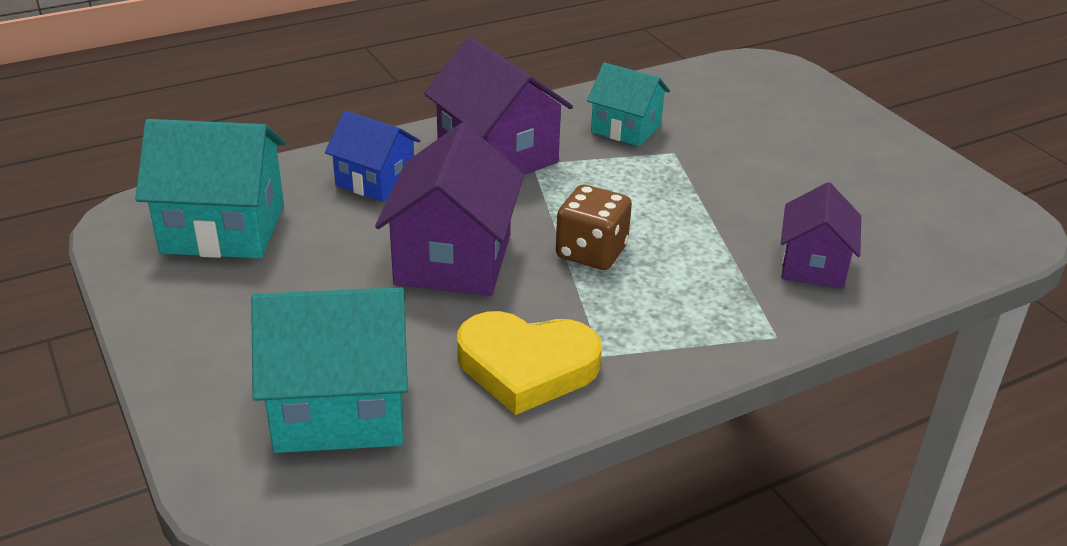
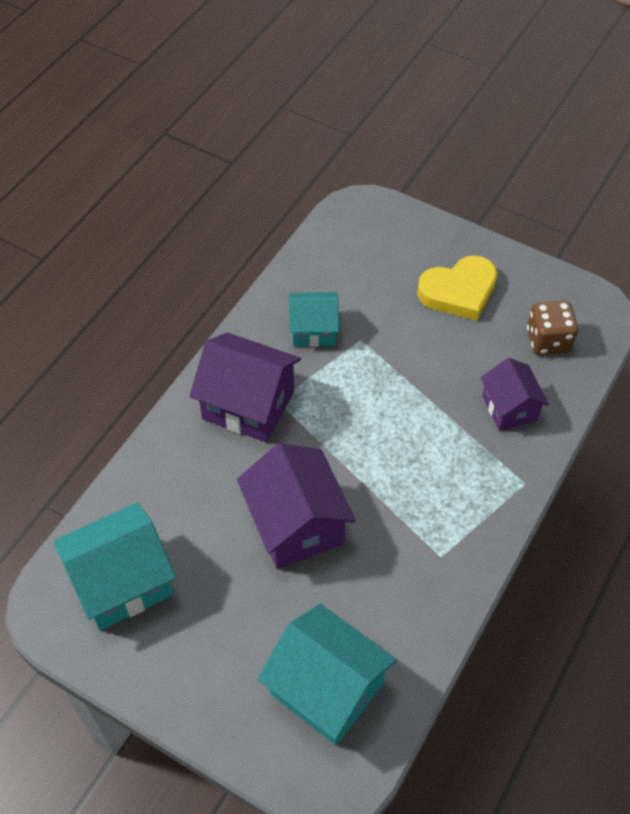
camera: 30 degrees left, 20 degrees up
(340, 408) = (326, 688): turquoise house -> turquoise house turned 75 degrees clockwise
(375, 181) = (186, 477): blue house -> none
(526, 367) = (406, 591): yellow heart -> yellow heart (459, 292)
(591, 252) = (375, 469): brown dice -> brown dice (548, 340)

